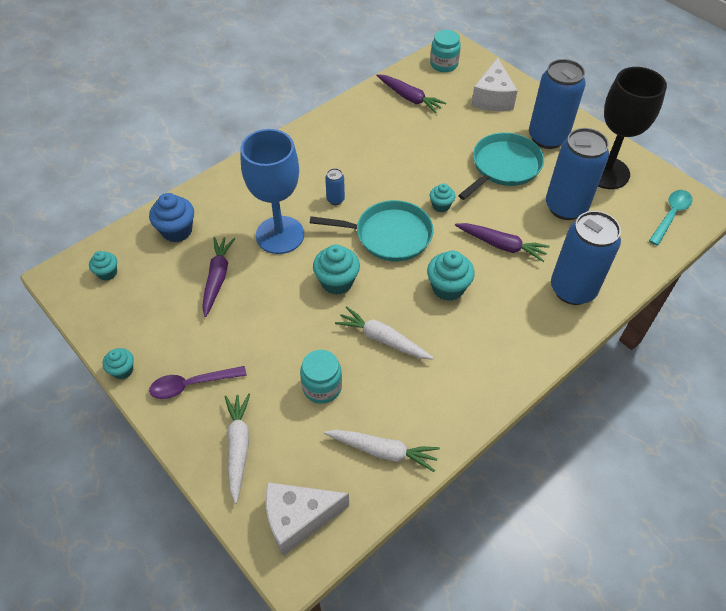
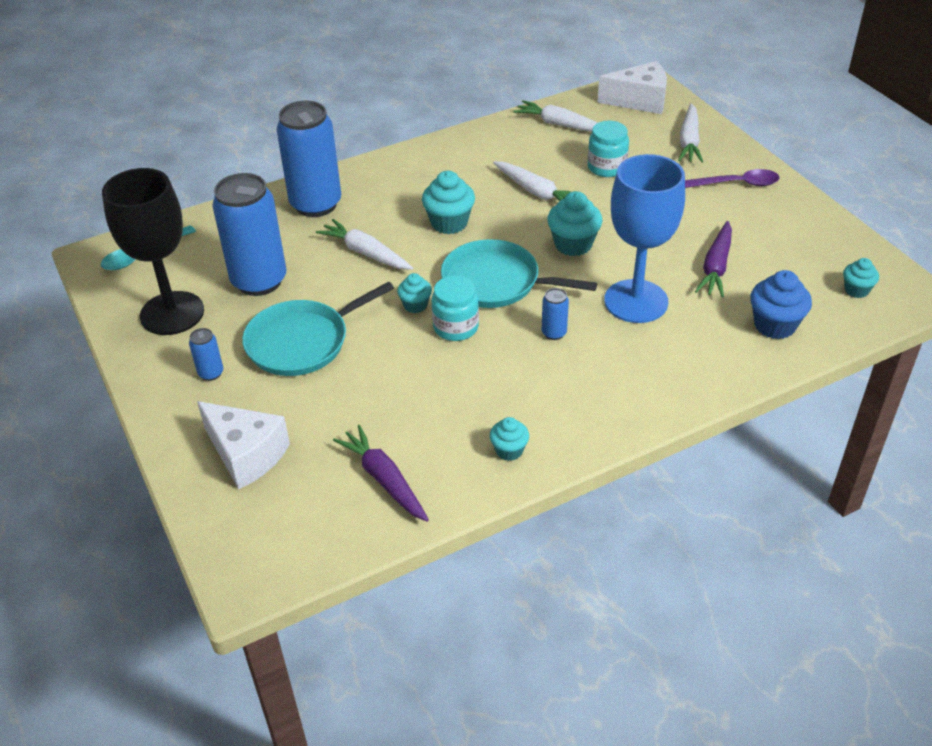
camera: 165 degrees left, 10 degrees down
(123, 370) = (811, 202): turquoise cupcake -> turquoise cupcake (509, 450)
(444, 64) = (287, 544): turquoise jar -> turquoise jar (456, 327)
(492, 98) = (246, 455): white cheese -> white cheese turned 105 degrees clockwise
(501, 245) = (365, 253): purple carrot -> white carrot
(547, 138) = (211, 373): blue can -> blue can, size x0.42

